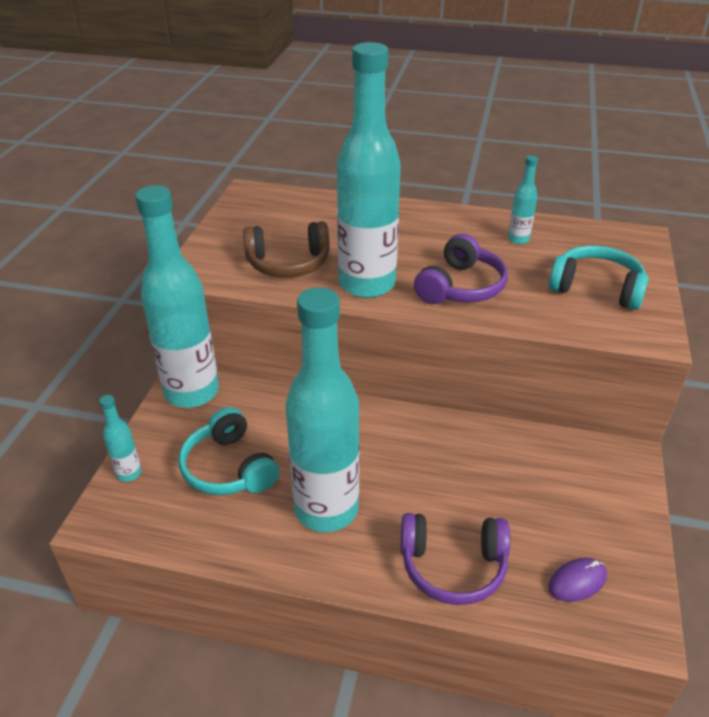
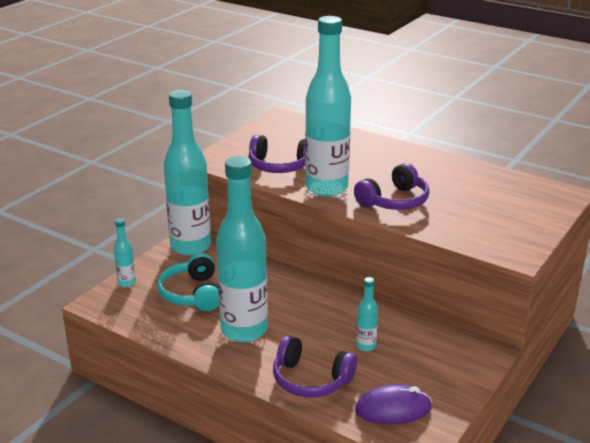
camera: 20 degrees right, 10 degrees down
(288, 263) = (279, 166): brown headphones -> purple headphones
(518, 239) = (463, 179): turquoise bottle -> turquoise bottle (366, 346)
(577, 581) = (393, 409): purple mouse -> purple mouse, size x1.55
(596, 288) = (499, 220): turquoise headphones -> none

